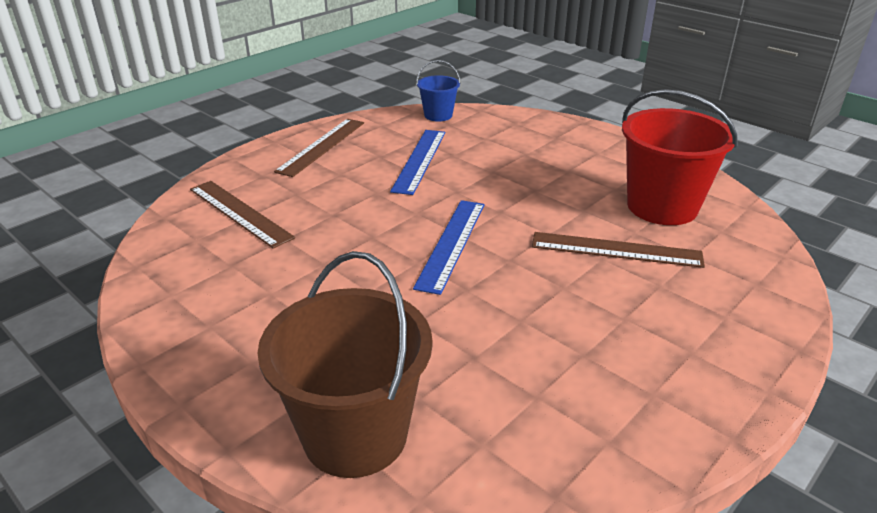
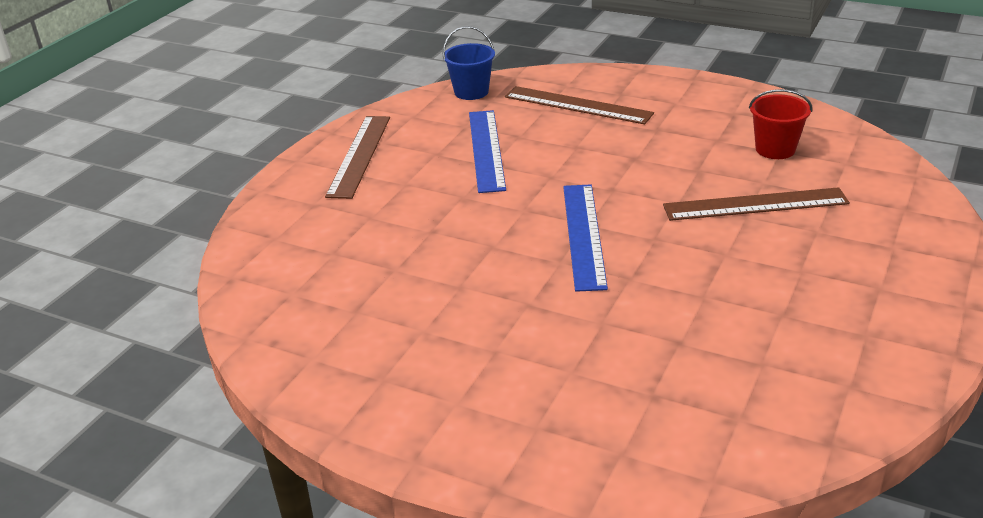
camera: 15 degrees left, 0 degrees up
(239, 213) = (320, 252): brown ruler -> brown ruler (577, 105)
(355, 435) = (613, 442): brown bucket -> none
(662, 206) = (775, 149): red bucket -> red bucket, size x0.51

